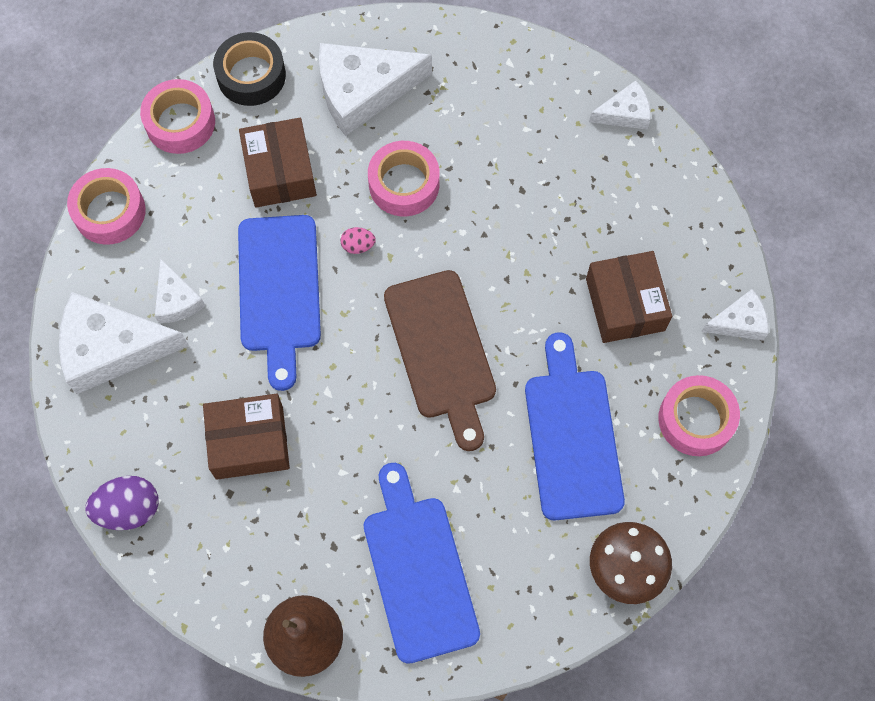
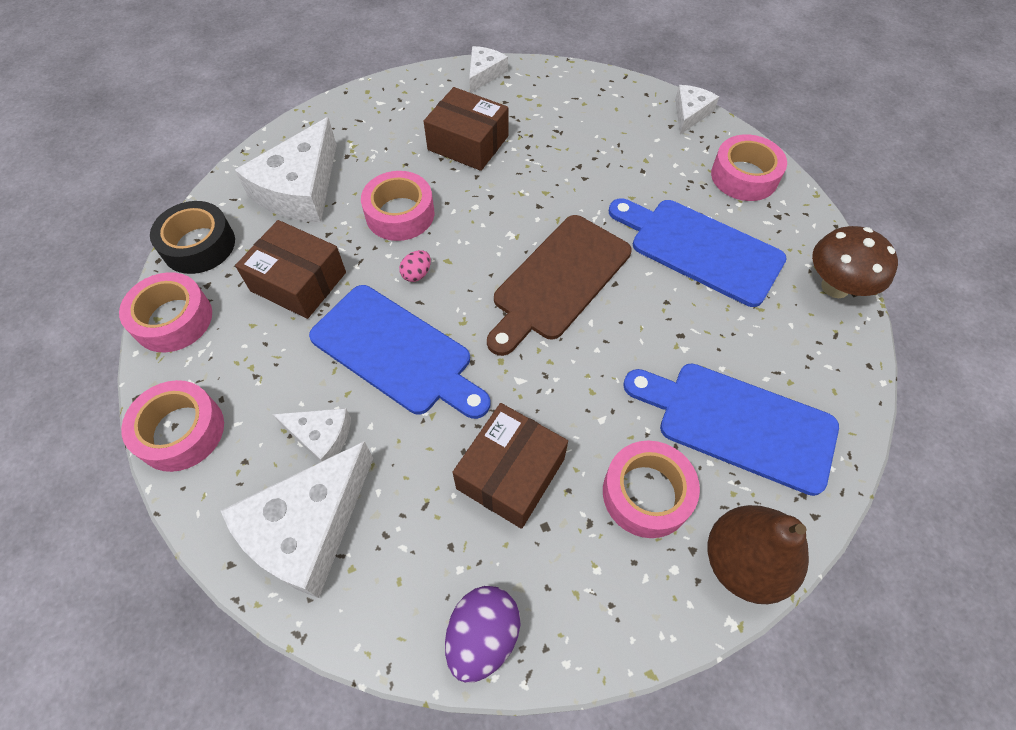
camera: 50 degrees left, 10 degrees down
(307, 543) = (646, 493): none -> pink tape
(441, 351) = (558, 281): brown cutting board -> brown cutting board turned 105 degrees clockwise
(625, 304) = (623, 158): brown box -> brown box (468, 143)

